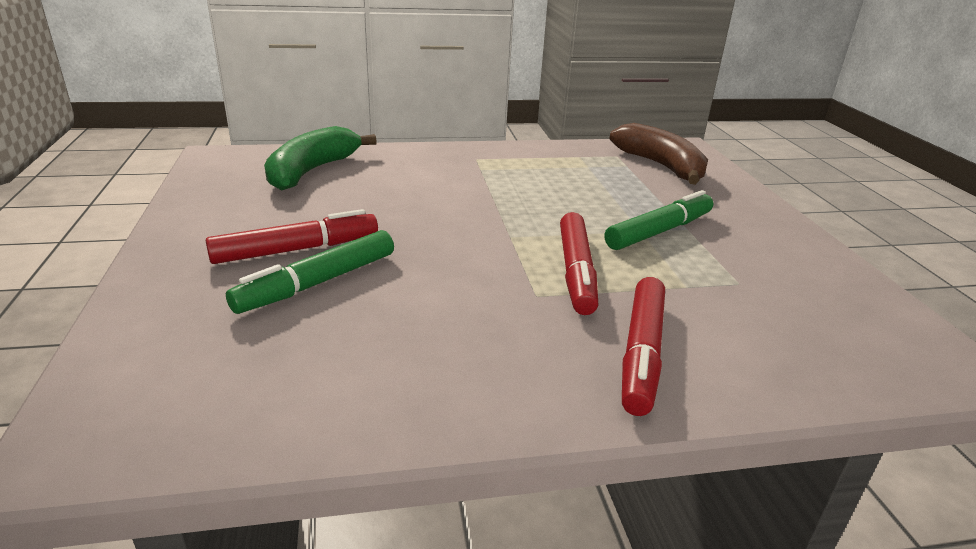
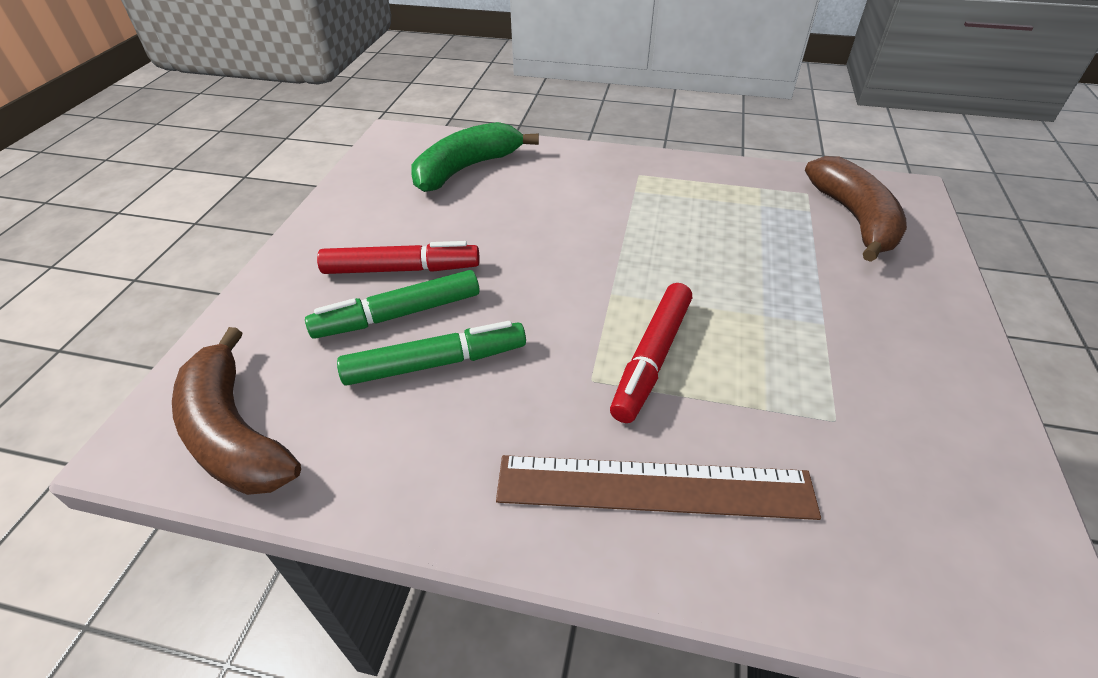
camera: 25 degrees right, 15 degrees up
(193, 410) = (235, 433): none -> brown banana
(641, 353) = (654, 487): red marker -> brown ruler
(659, 231) = (785, 320): green marker -> green marker (436, 363)

